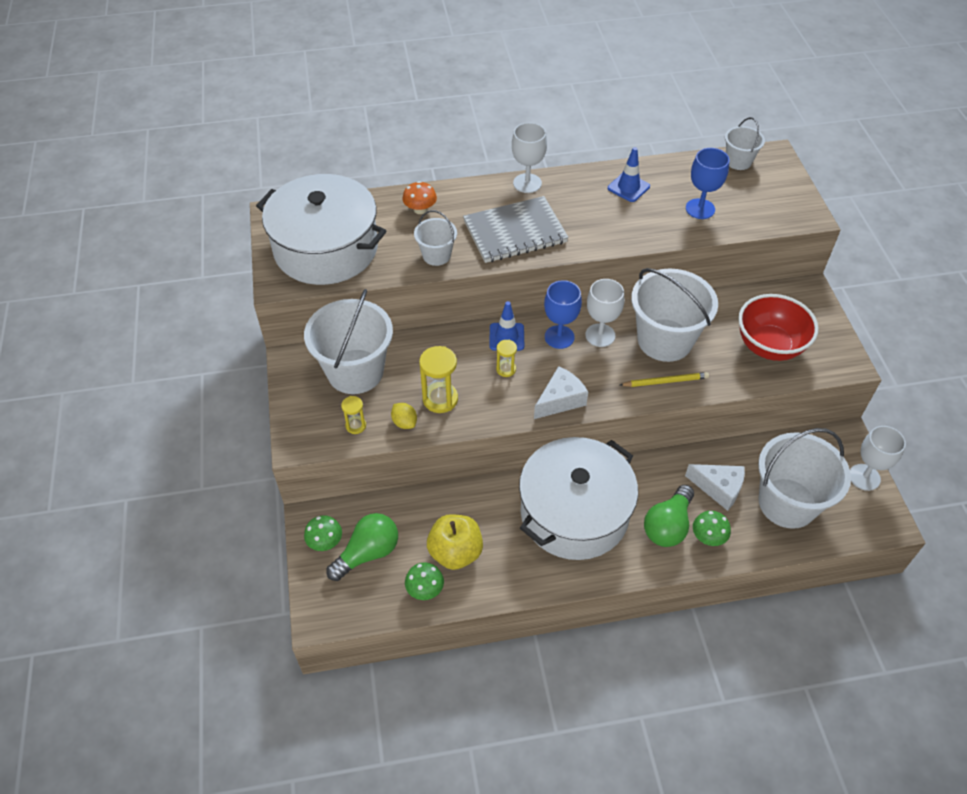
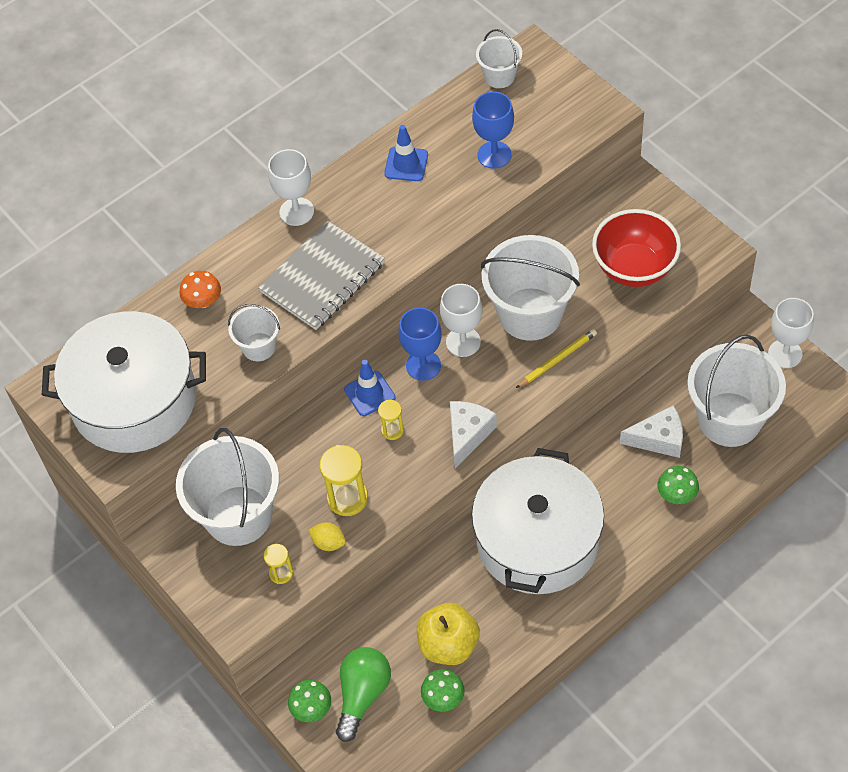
camera: 25 degrees left, 5 degrees up
(668, 526) = (633, 504): green light bulb -> none

